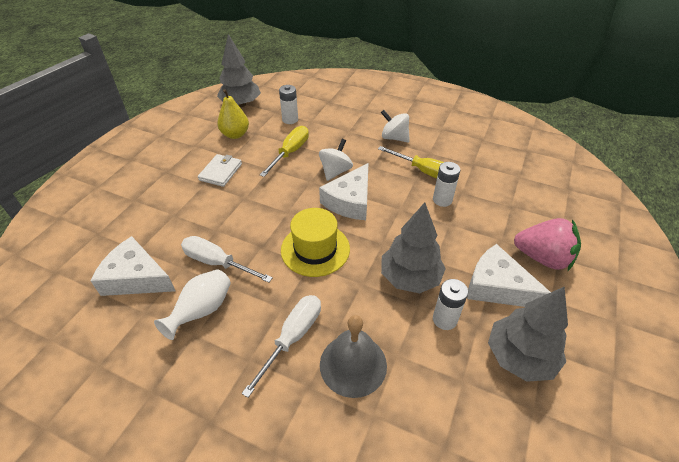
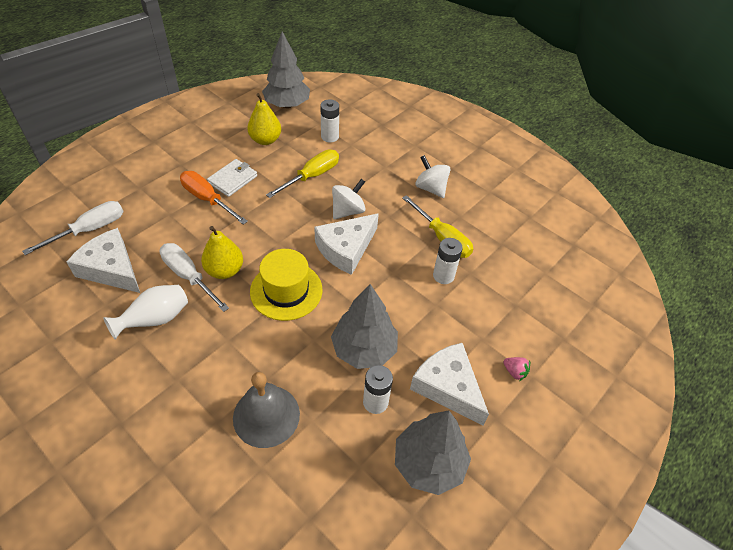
camera: 15 degrees right, 5 degrees up
(204, 193) = (207, 199): none -> orange screwdriver
(249, 248) = (224, 270): none -> yellow pear
(293, 337) = (224, 372): white screwdriver -> white screwdriver (90, 230)
(542, 258) = (514, 372): pink strawberry -> pink strawberry, size x0.41

